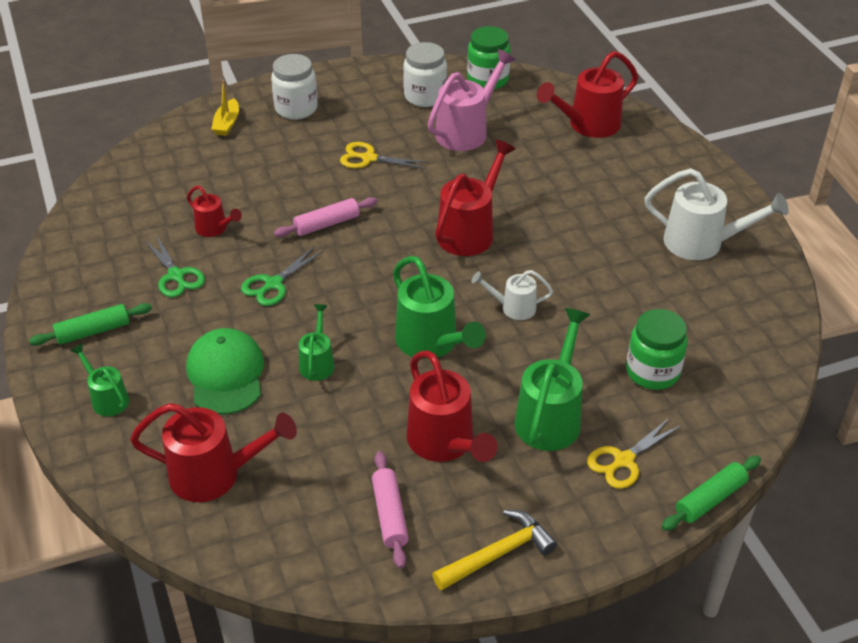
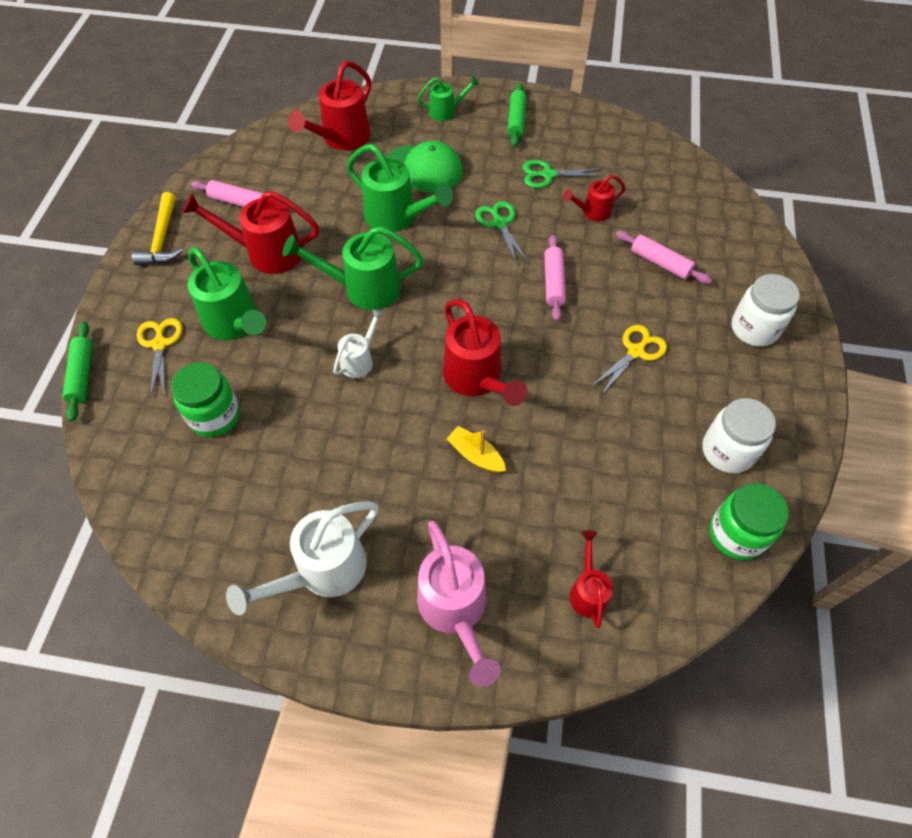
camera: 120 degrees right, 15 degrees up
(227, 123) = (751, 268): yellow boat -> yellow boat (476, 455)
(255, 171) = (660, 263): none -> pink rolling pin
(317, 362) = (397, 218): green watering can -> green watering can, size x1.79
(467, 131) = (640, 458): pink watering can -> pink watering can (455, 610)
(587, 125) = (587, 590): red watering can -> red watering can, size x0.56

